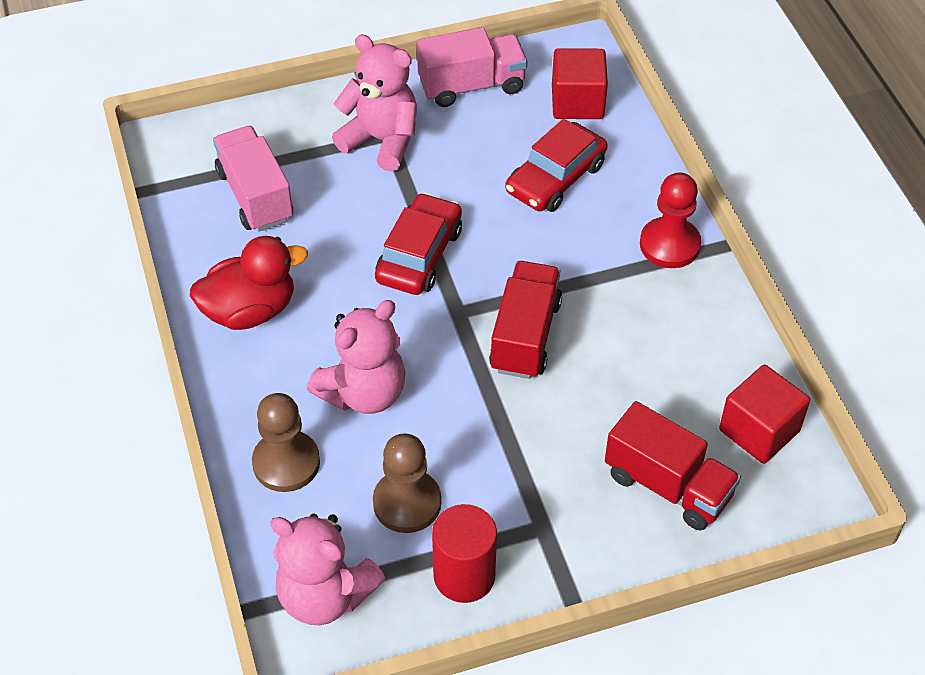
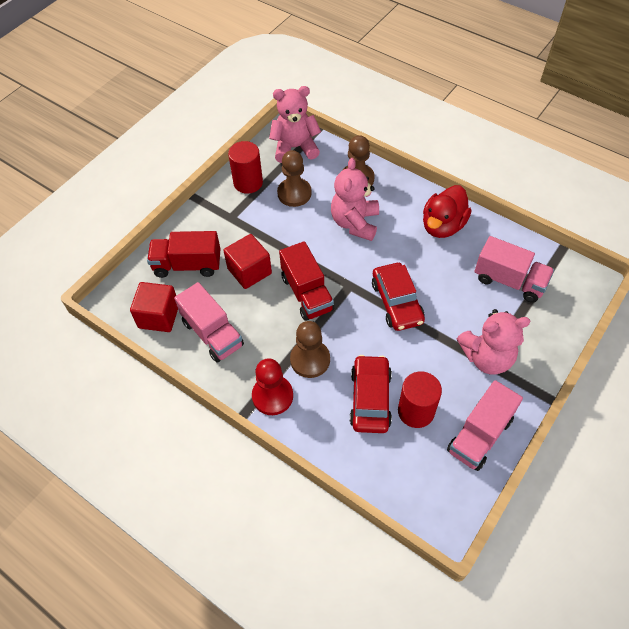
camera: 145 degrees right, 5 degrees up
(516, 140) = (416, 411): none -> red cylinder
(577, 102) = (406, 469): red cube -> red cube (249, 271)
(591, 256) = (310, 360): none -> brown pawn
(696, 361) = (212, 333): none -> pink truck

